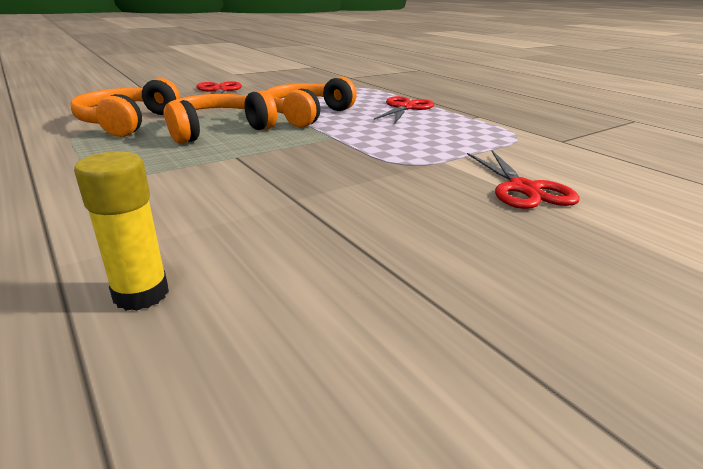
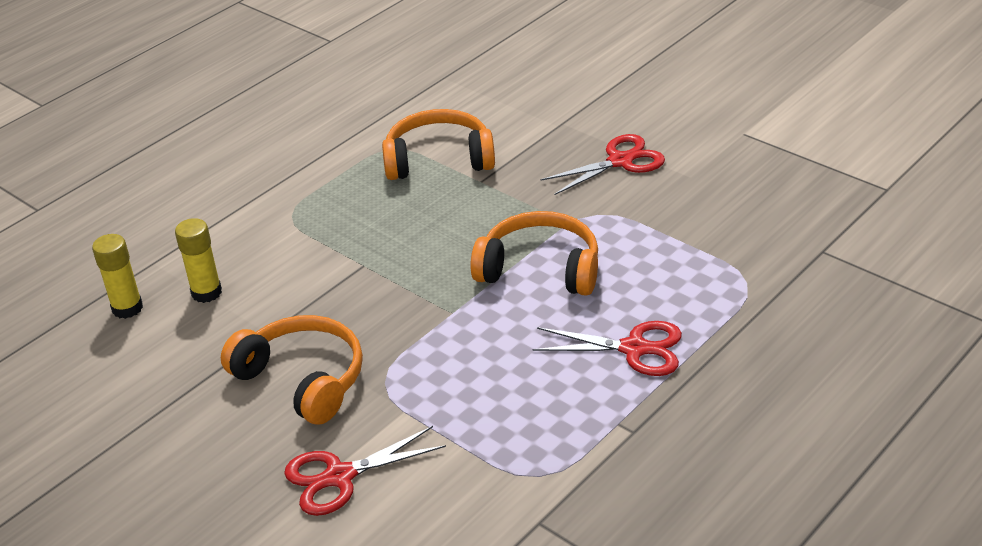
camera: 80 degrees right, 10 degrees up
(183, 230) = (206, 292): none -> yellow glue stick
(217, 130) = (441, 224): orange headphones -> orange headphones (303, 379)

